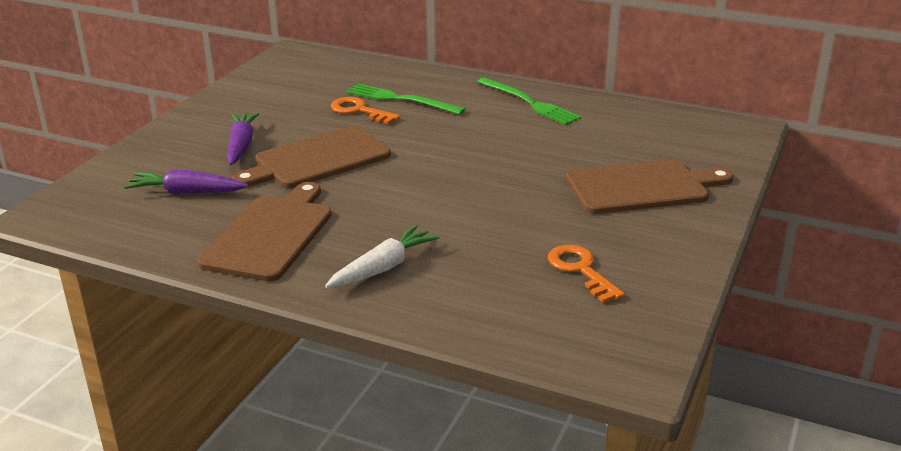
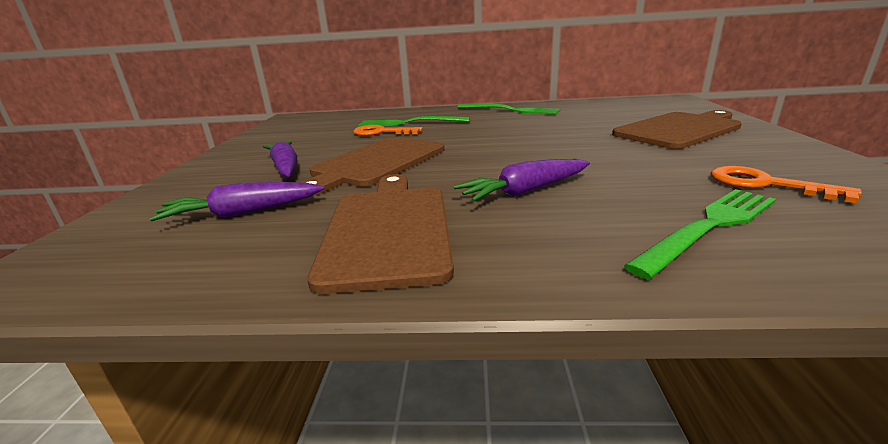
camera: 20 degrees left, 5 degrees down
(383, 267) = (571, 229): white carrot -> none
(396, 226) = (525, 191): none -> purple carrot
(472, 291) = (709, 227): none -> green fork

